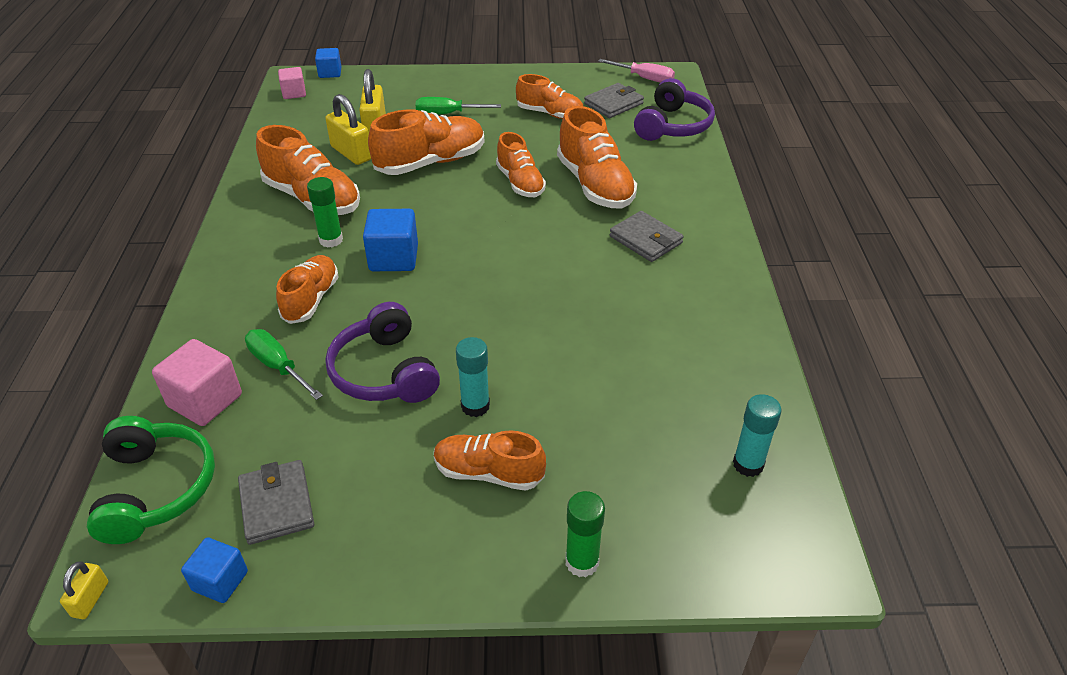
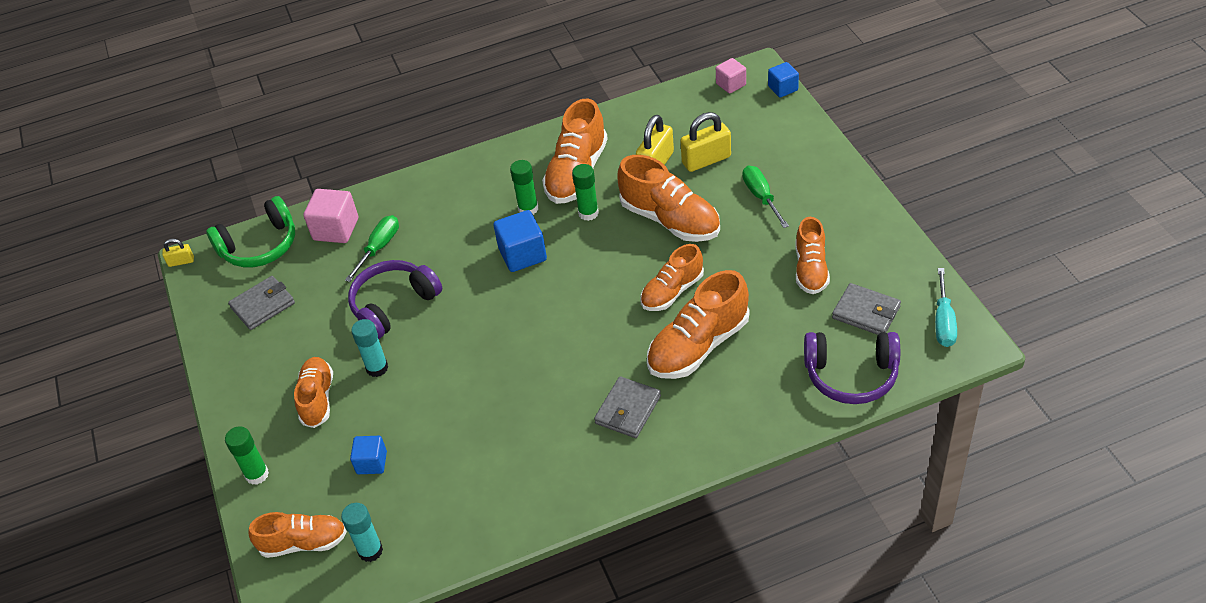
camera: 75 degrees right, 5 degrees up
(220, 581) = (204, 308): blue cube -> blue cube (372, 463)
(311, 299) = (454, 231): orange shoe -> orange shoe (304, 543)
(376, 205) = (588, 213): none -> green glue stick
(644, 78) = (943, 321): pink screwdriver -> turquoise screwdriver

